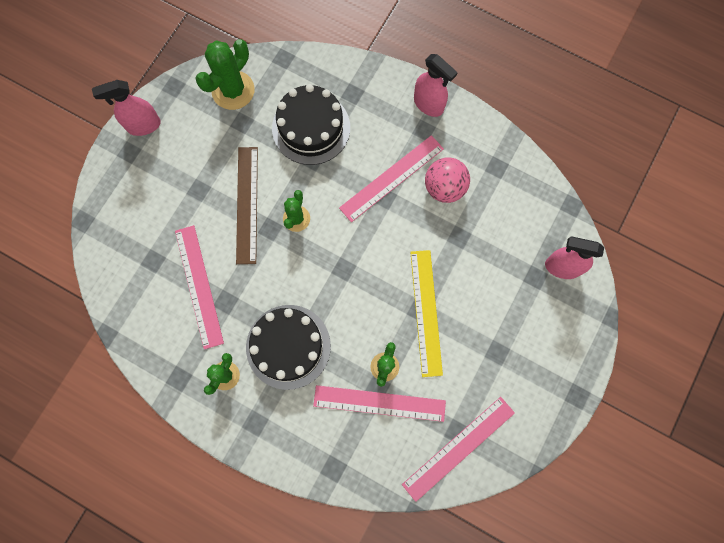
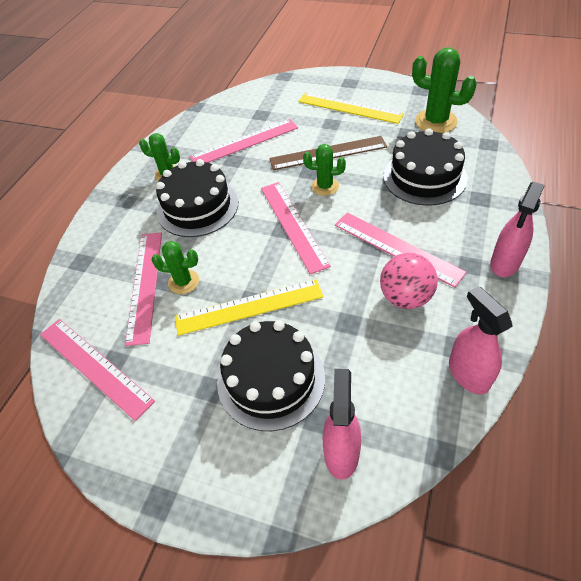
camera: 85 degrees right, 25 degrees down
(143, 125) = (376, 84): pink spray bottle -> pink spray bottle (468, 374)
(177, 164) = (349, 108): none -> yellow ruler
(340, 258) = (293, 225): none -> pink ruler
(497, 305) = (271, 379): none -> black cake

